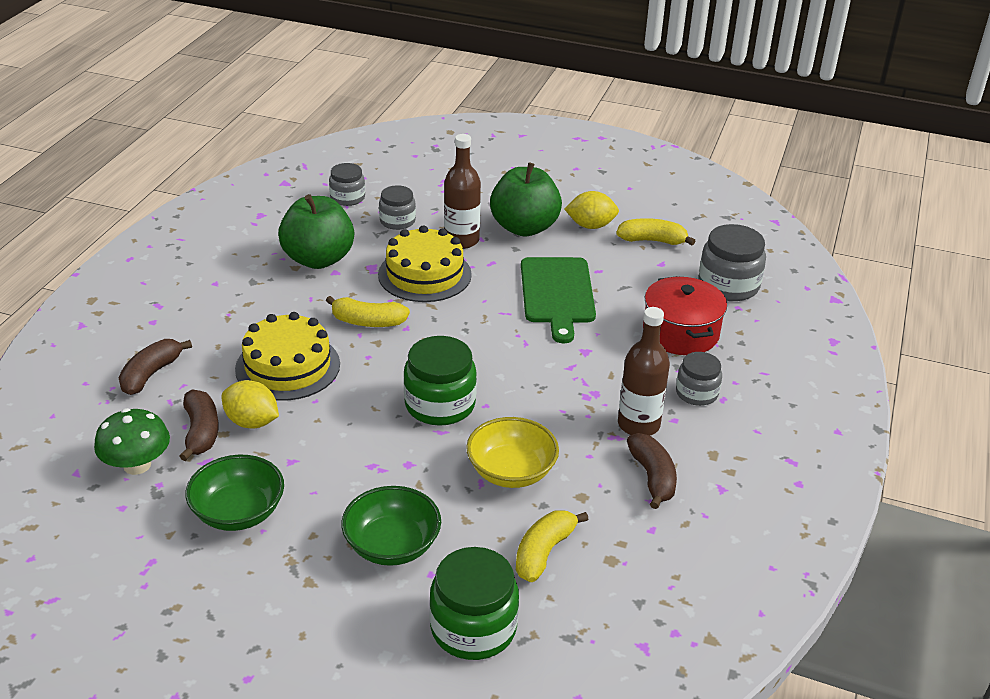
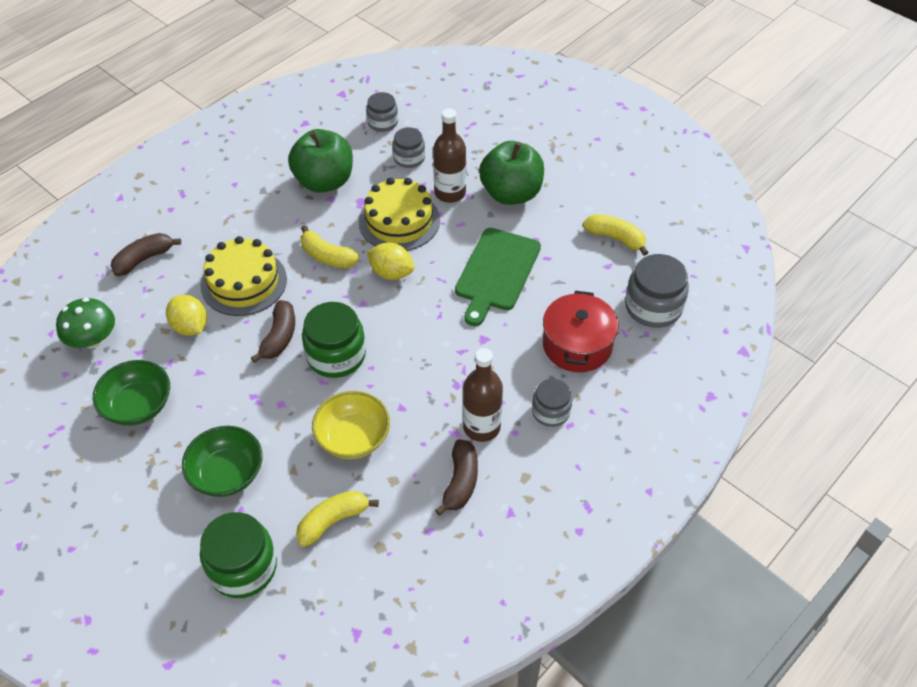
camera: 25 degrees right, 15 degrees up
(201, 432) = (151, 324): brown banana -> brown banana (279, 337)
(590, 226) = (570, 207): yellow lemon -> yellow lemon (391, 273)

